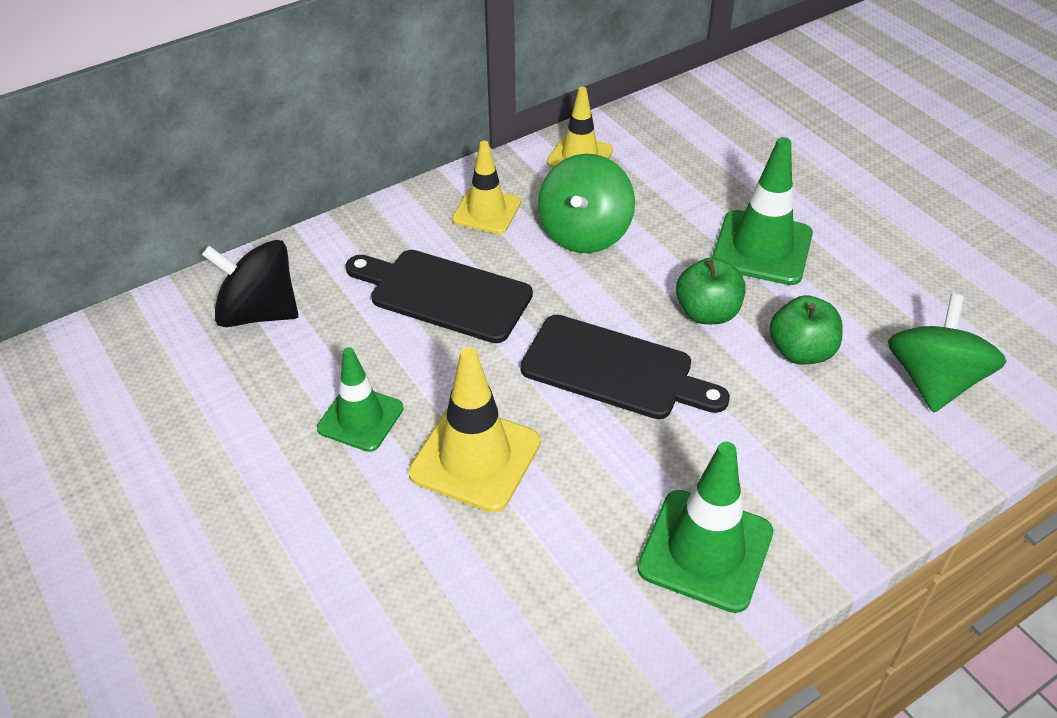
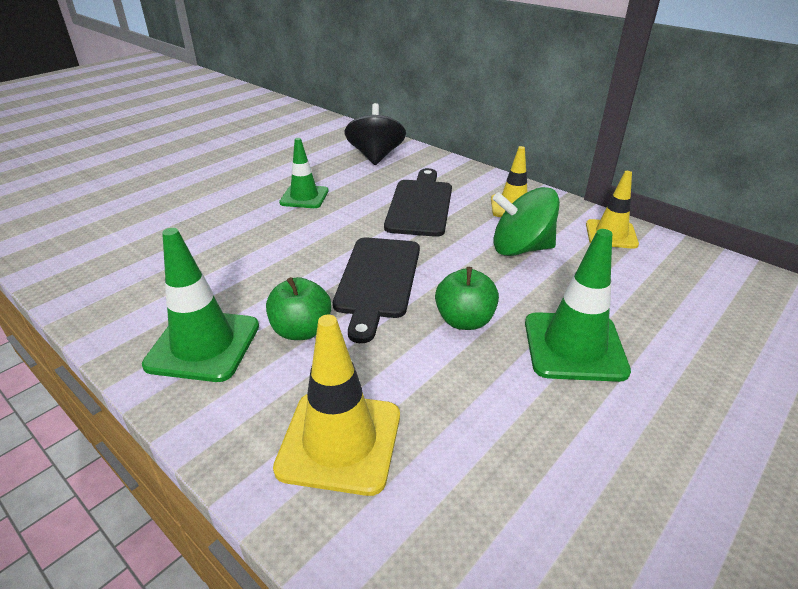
camera: 75 degrees right, 10 degrees down
(475, 458) = (280, 237): yellow traffic cone -> yellow traffic cone (340, 441)
(801, 351) = (443, 385): green apple -> green apple (301, 330)
(933, 381) = (444, 502): green spinning top -> none

